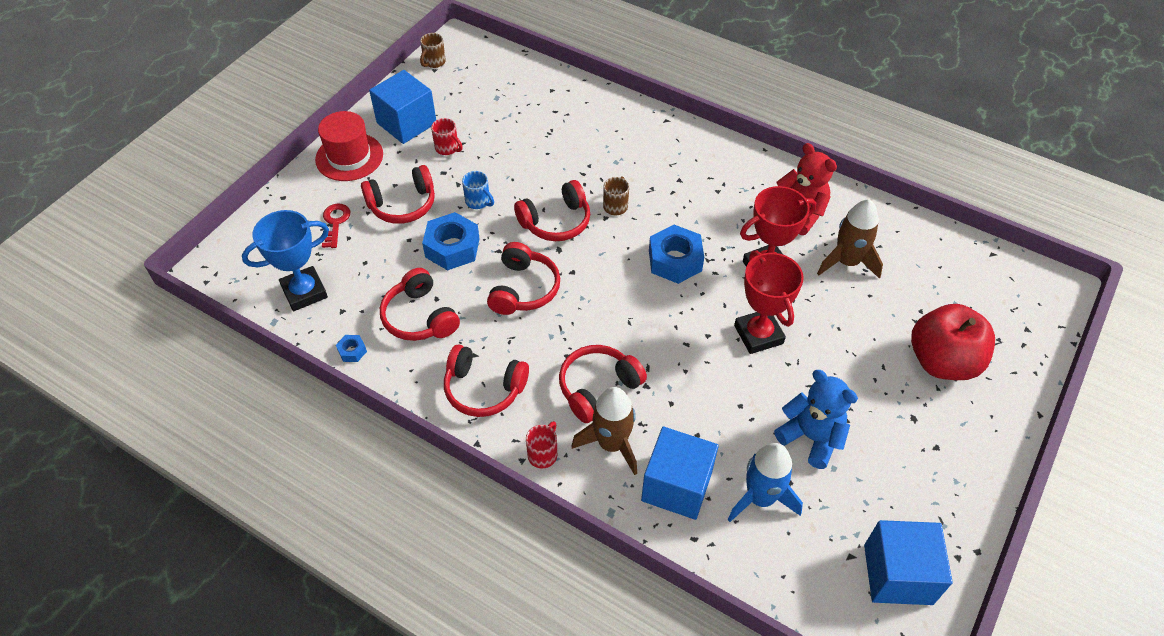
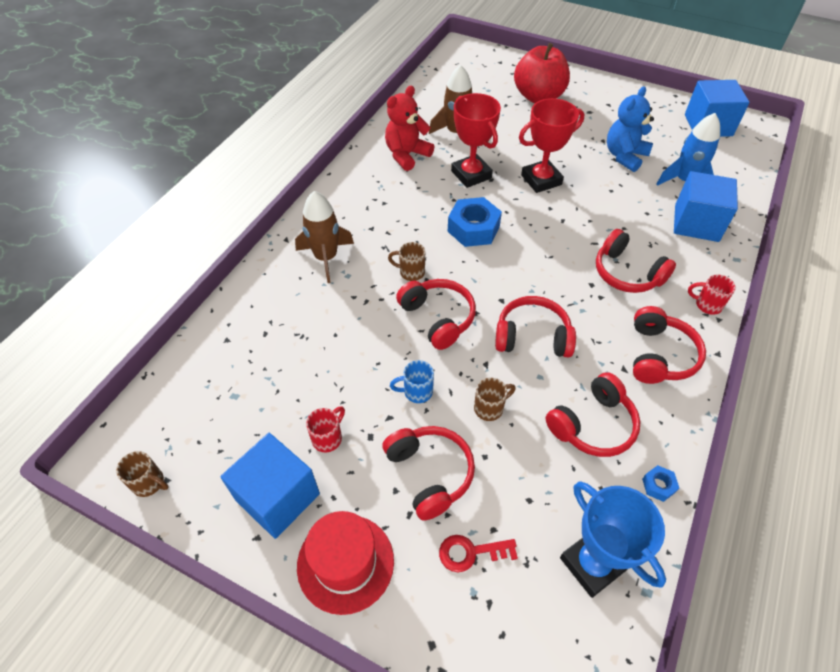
camera: 95 degrees left, 0 degrees up
(452, 248) = (490, 408): blue nut -> brown mug
(478, 202) = (416, 392): blue mug -> blue mug turned 135 degrees counterclockwise
(611, 444) = (677, 261): brown rocket -> brown rocket (326, 258)

